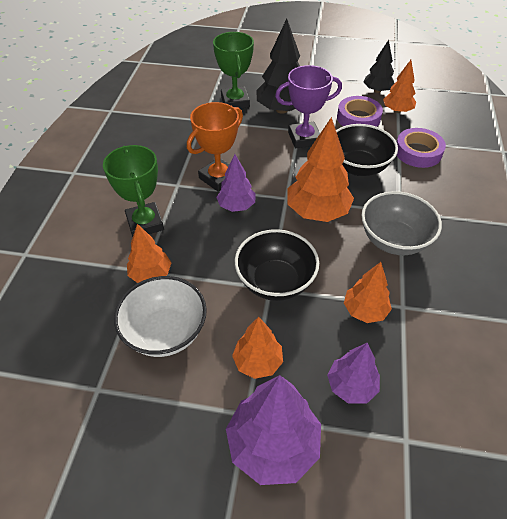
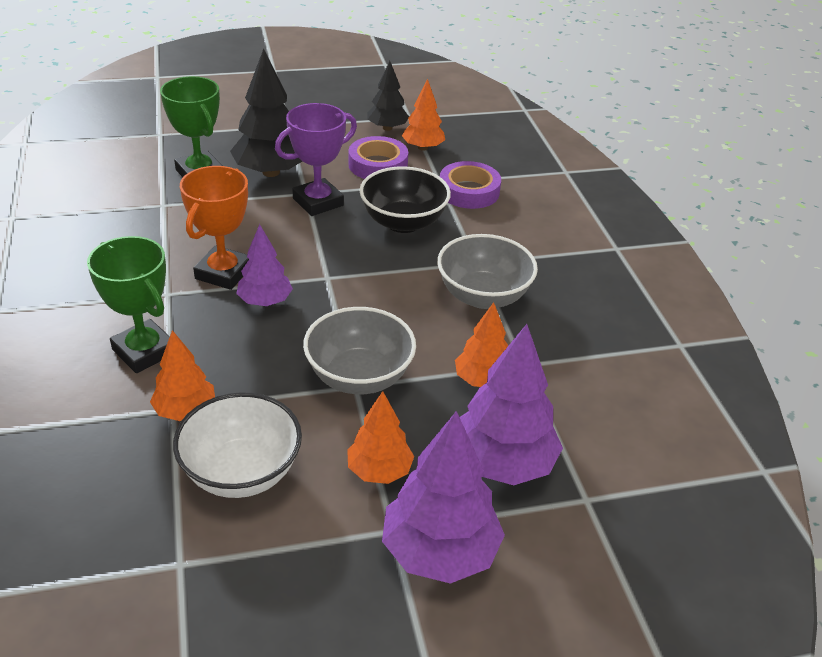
camera: 25 degrees left, 10 degrees down
(275, 282) = (359, 377): black bowl -> grey bowl
(317, 212) = (375, 285): orange tree -> none
(351, 386) = (502, 463): purple tree -> purple tree, size x1.66

